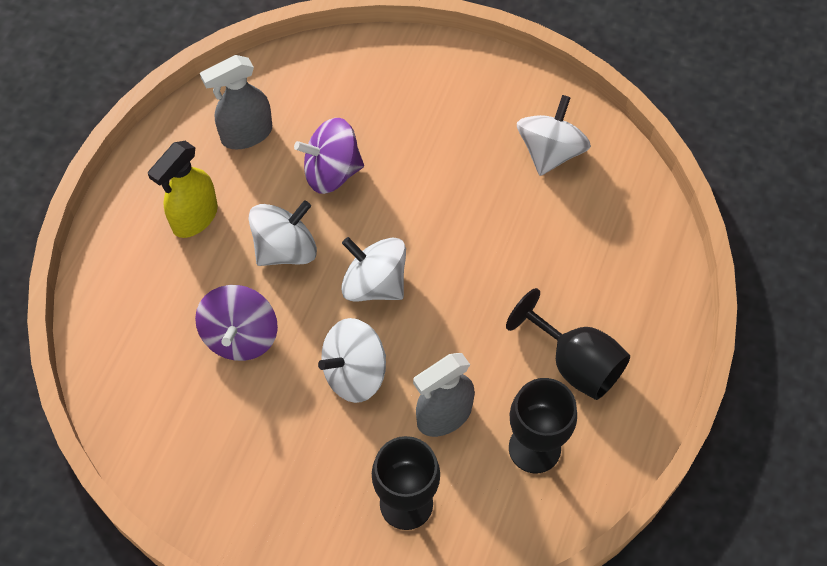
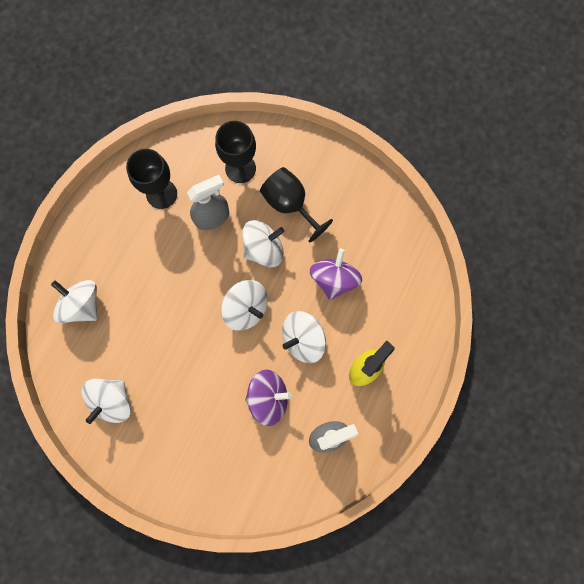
camera: 175 degrees left, 15 degrees up
(575, 363) = (127, 244): black goblet -> black goblet (290, 204)
(623, 269) = (82, 305): none -> white spinning top

